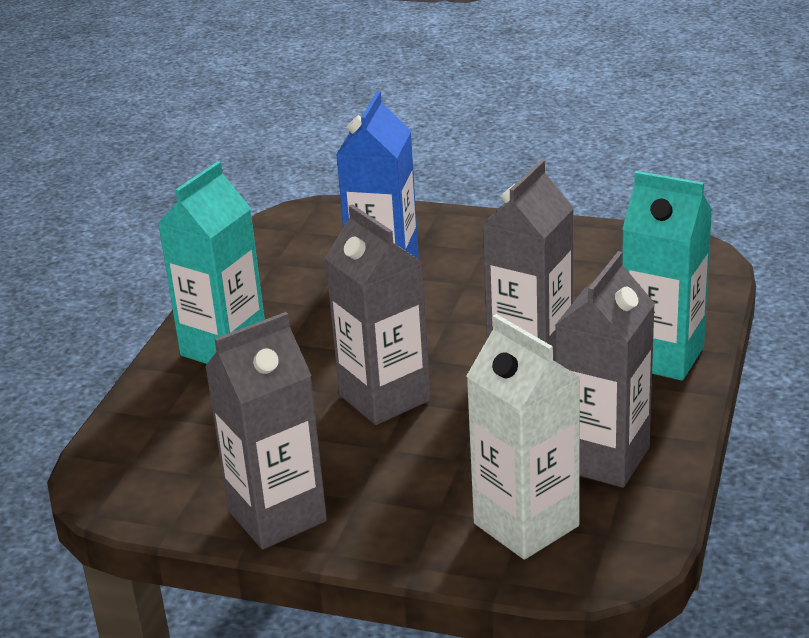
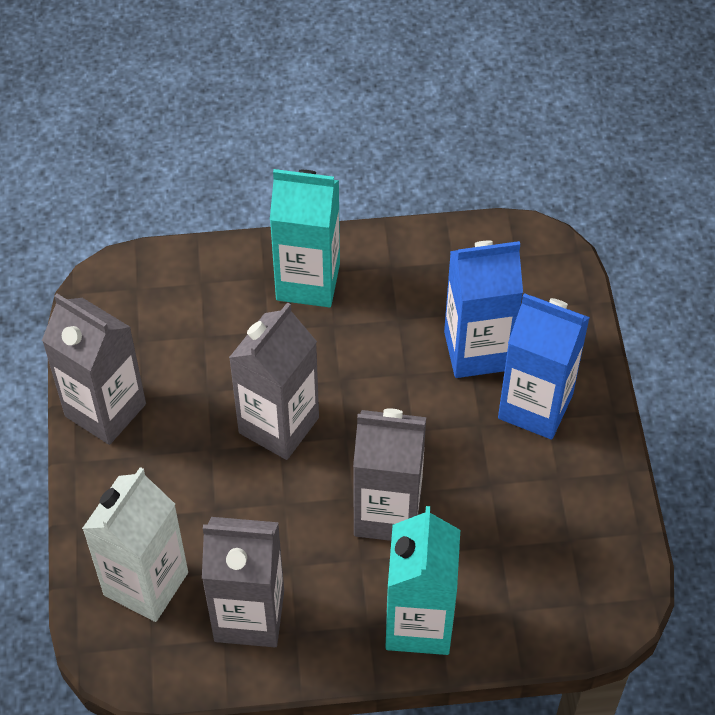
camera: 65 degrees right, 25 degrees up
(466, 252) = (535, 406): none -> blue carton

